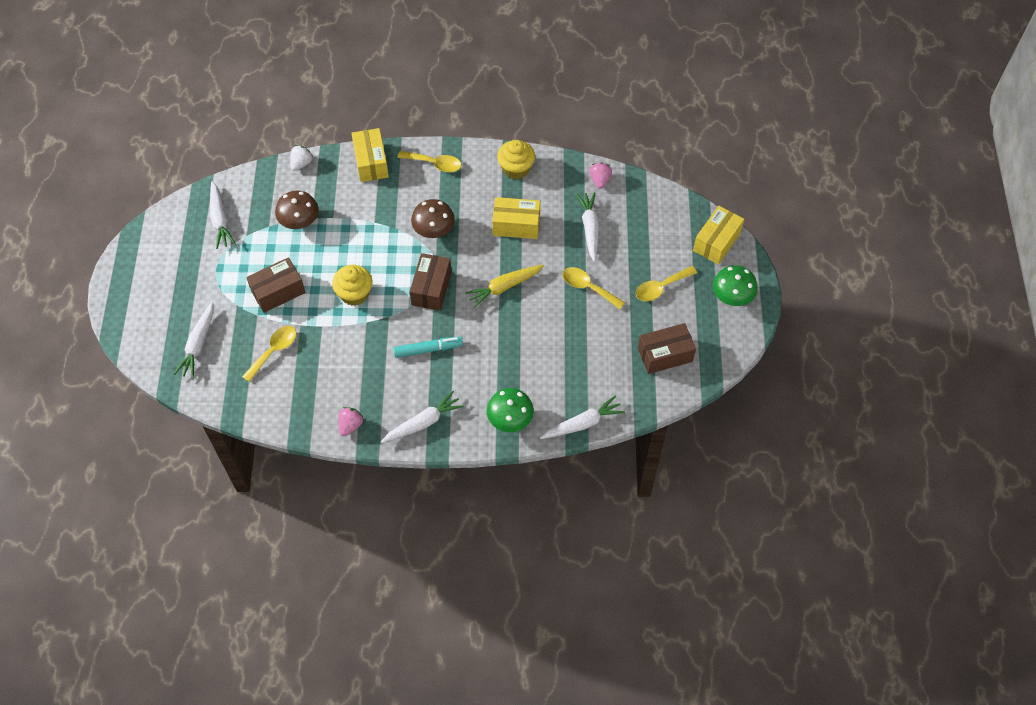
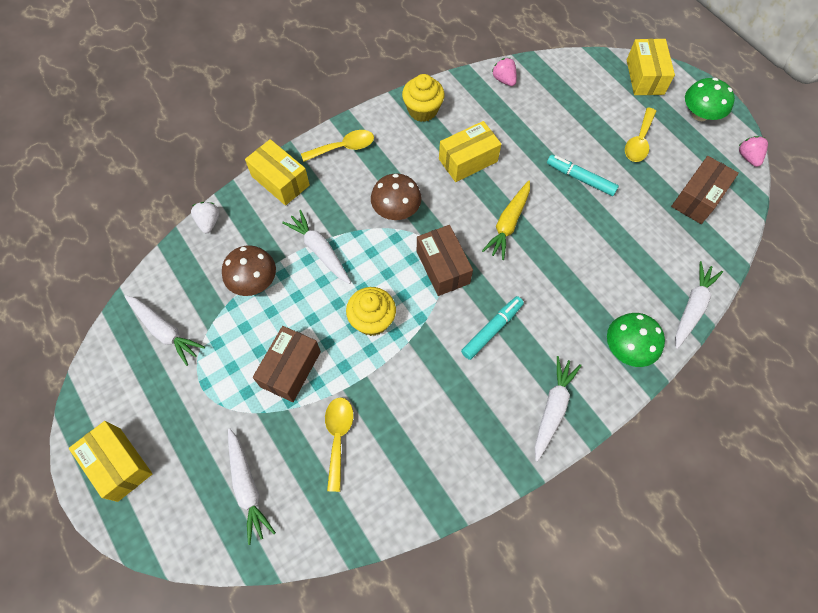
camera: 35 degrees left, 5 degrees up
(136, 283) = (119, 464): none -> yellow box
(350, 425) = (485, 463): pink strawberry -> pink strawberry (748, 157)
(588, 287) = (580, 178): yellow spoon -> turquoise marker
(590, 229) = (534, 126): white carrot -> white carrot (320, 251)

